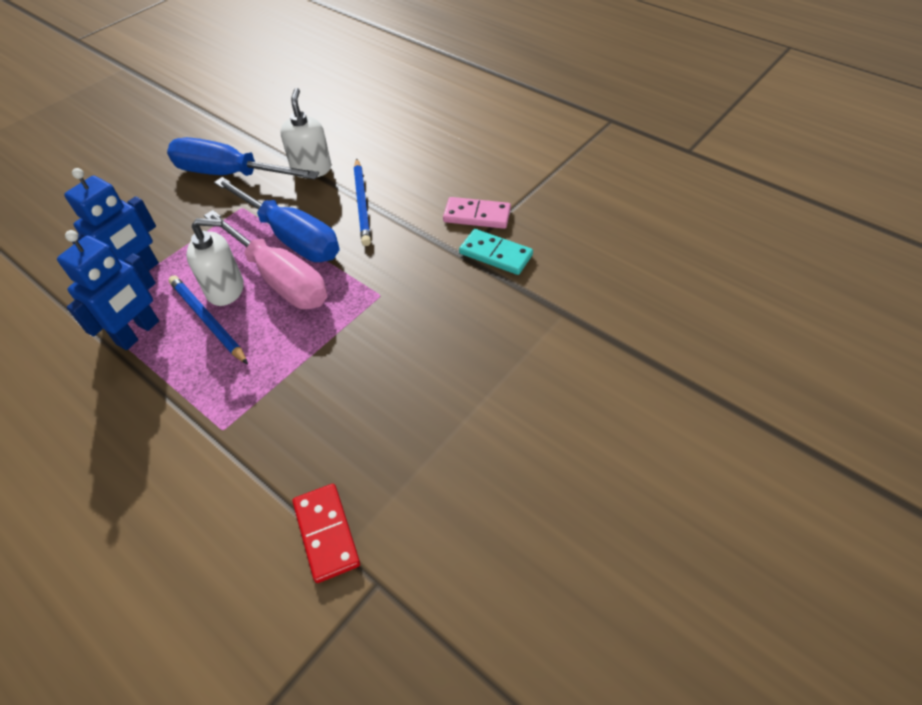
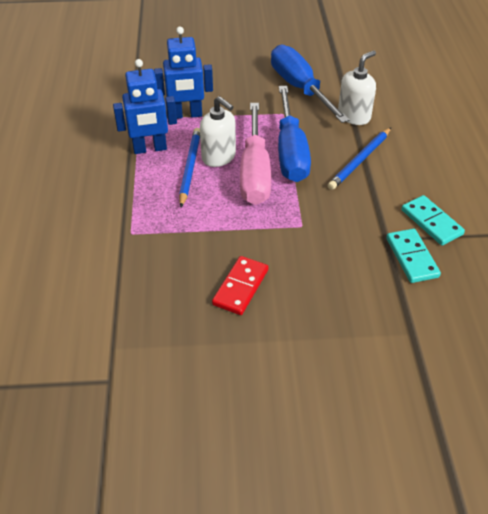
camera: 45 degrees right, 5 degrees down
(326, 533) = (115, 332): red domino -> red domino (240, 287)
(477, 215) = (431, 222): pink domino -> turquoise domino

